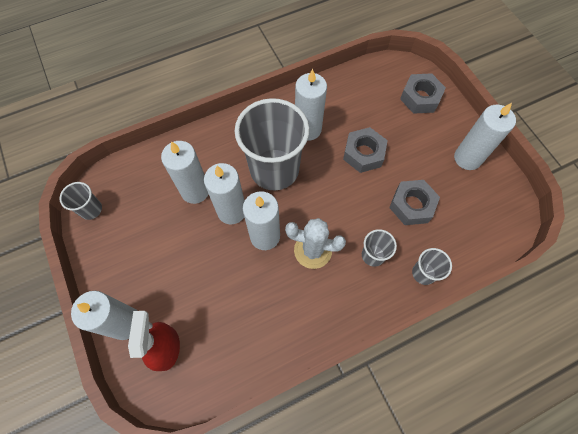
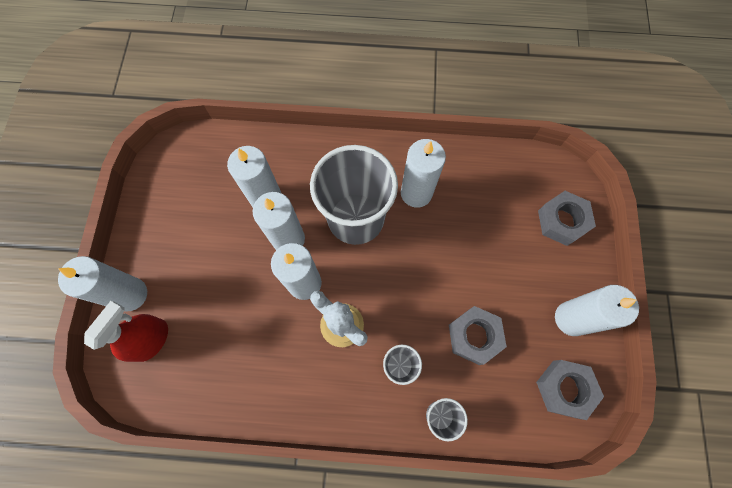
camera: 30 degrees right, 5 degrees up
(91, 209) = (163, 166): grey cup -> none
(363, 153) = (458, 251): grey nut -> grey nut (565, 389)

